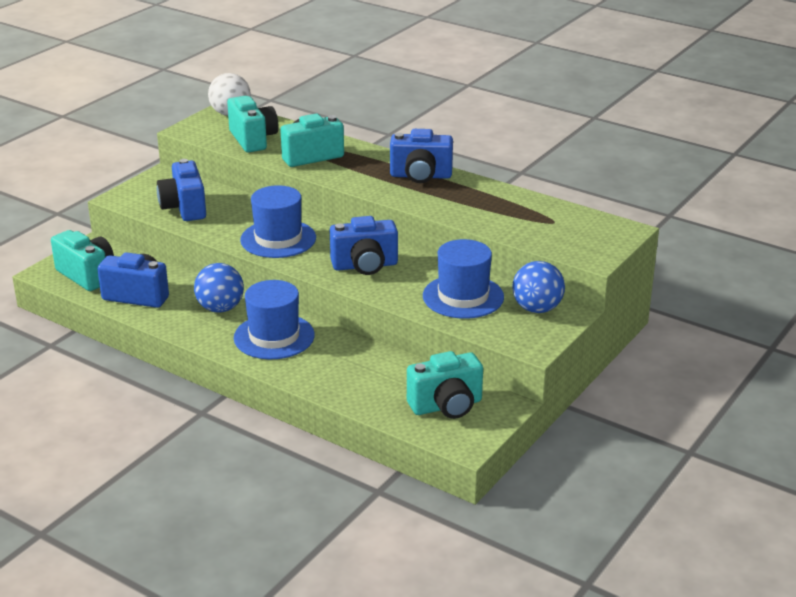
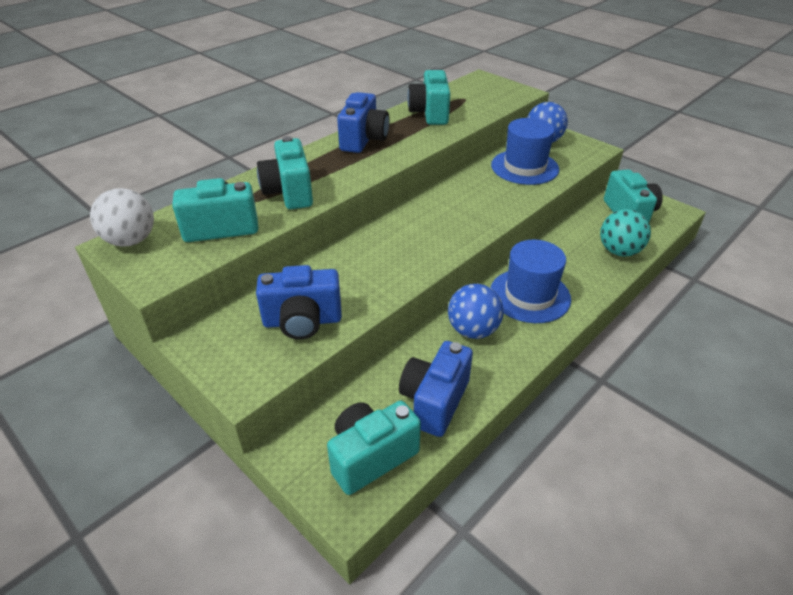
camera: 80 degrees left, 10 degrees up
(278, 239) = (403, 253): blue hat -> none
(363, 393) = (619, 251): none -> turquoise ball
(365, 266) = (467, 207): blue camera -> none
(499, 204) = (430, 113): none -> turquoise camera

